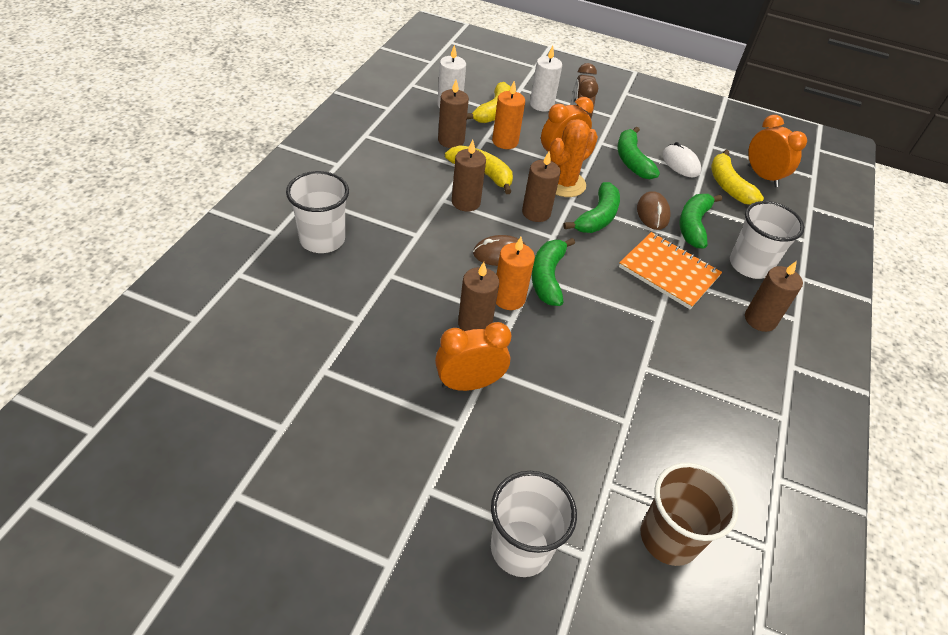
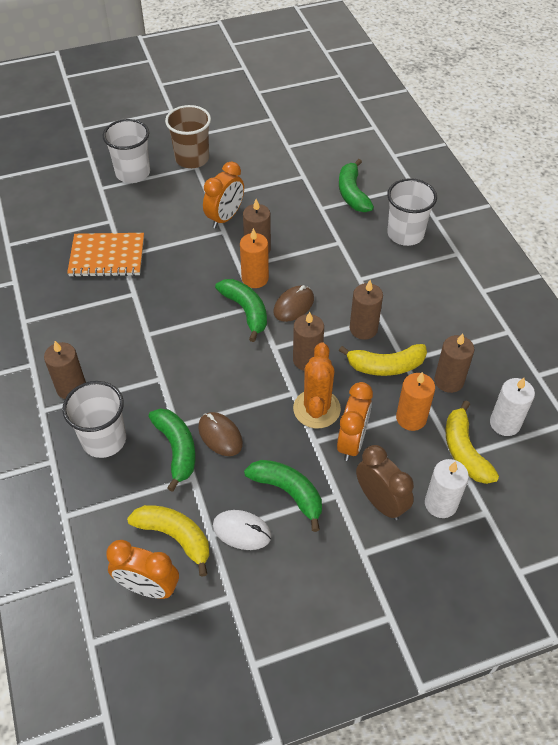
camera: 145 degrees right, 5 degrees up
(597, 217) = (259, 393): green banana -> green banana (352, 193)
(668, 272) = (165, 381): orange notebook -> orange notebook (107, 257)
(669, 537) = (63, 217): brown cup -> brown cup (192, 159)

